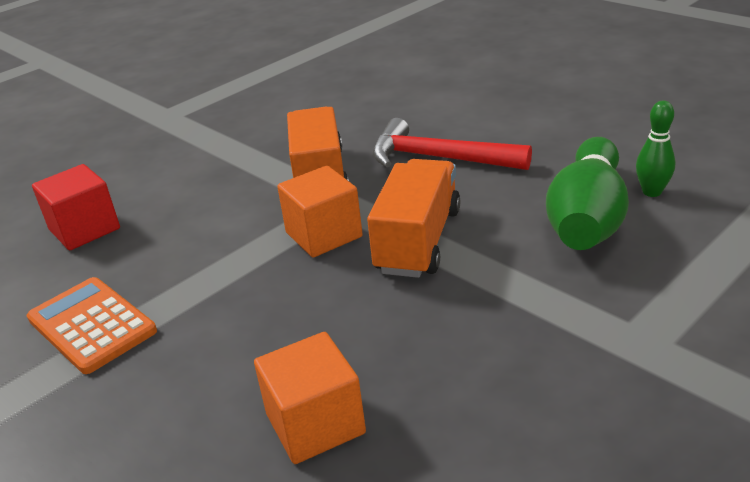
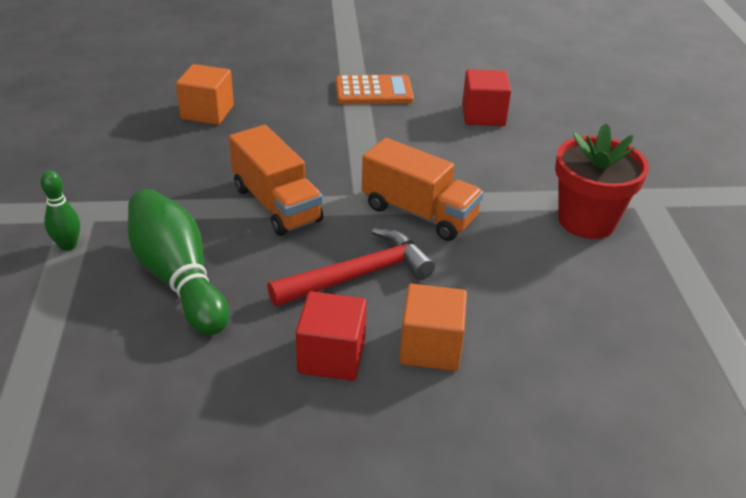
camera: 125 degrees right, 5 degrees up
(229, 121) = (586, 221): none -> red flower pot
(324, 235) = (341, 179): orange cube -> orange cube (430, 347)
(527, 127) = (331, 356): none -> red cube
(652, 192) = (146, 331): green bowling pin -> green bowling pin (68, 245)

